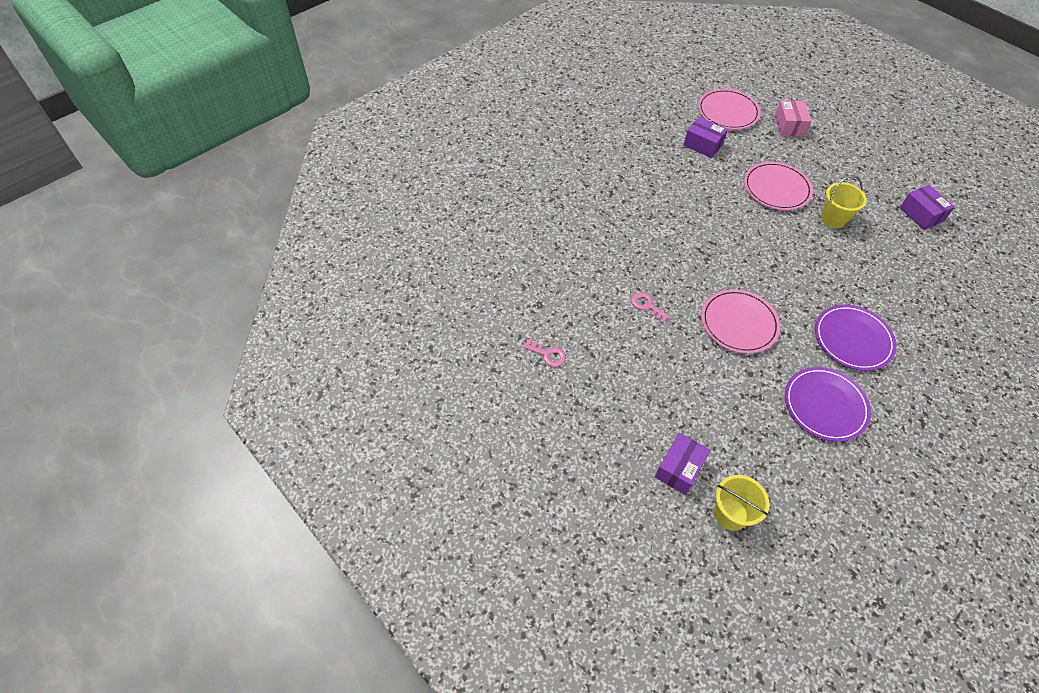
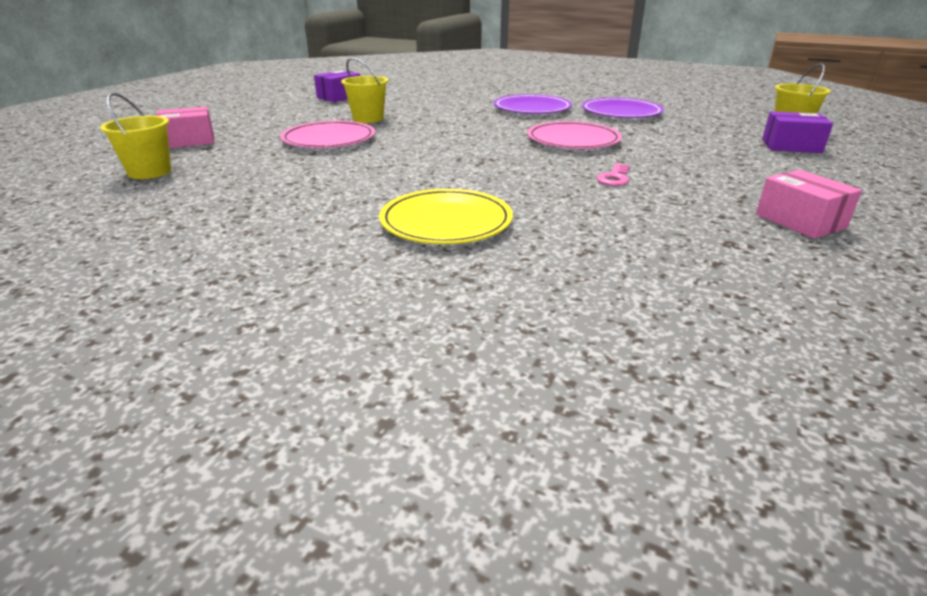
camera: 110 degrees left, 25 degrees down
(548, 354) = (800, 221): pink key -> pink box
(611, 208) = (446, 222): none -> yellow plate
(703, 145) = (243, 179): purple box -> none
(727, 112) = (149, 172): pink plate -> yellow bucket

